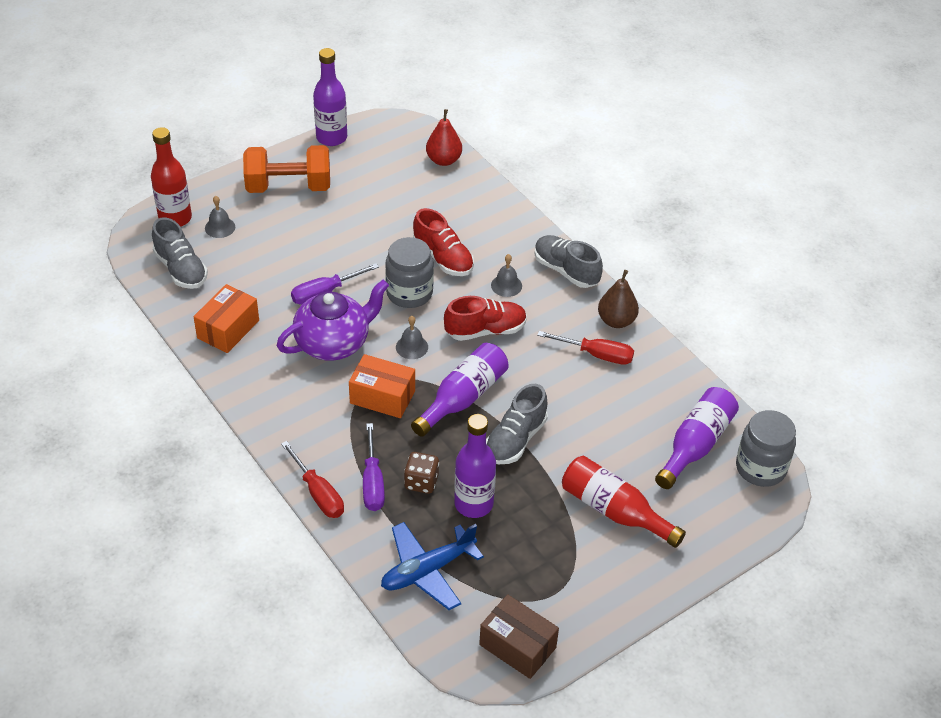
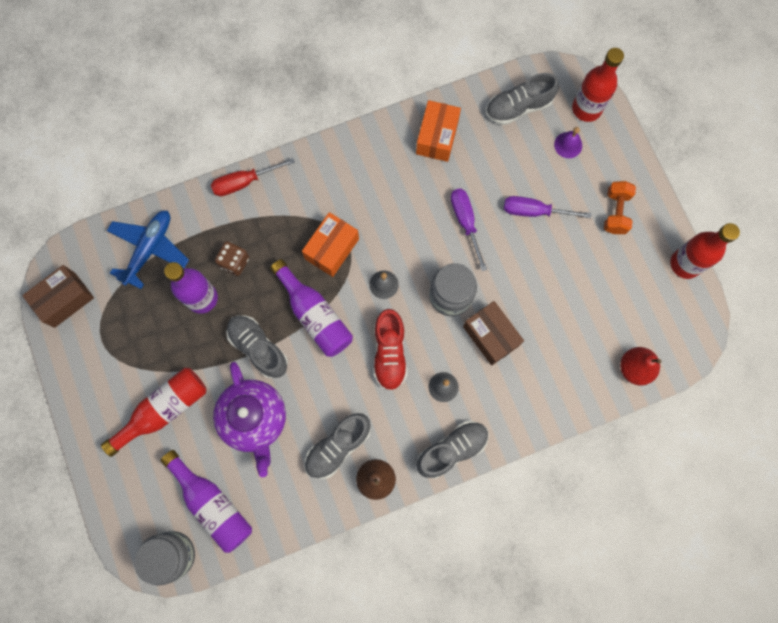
camera: 105 degrees right, 30 degrees up
(220, 227) = (568, 145): grey bell -> purple bell
(228, 329) = (437, 137): orange box -> orange box turned 60 degrees clockwise
(288, 187) = (615, 212): orange dumbbell -> orange dumbbell, size x0.59
(331, 138) = (685, 264): purple bottle -> red bottle
(334, 343) = (402, 220): purple teapot -> purple teapot (254, 419)
(373, 482) = (244, 224): purple screwdriver -> purple screwdriver (534, 211)
(427, 570) = (149, 249): blue plane -> blue plane turned 45 degrees clockwise
(443, 258) = (490, 336): red shoe -> brown box
(596, 355) = (338, 447): red screwdriver -> grey shoe

